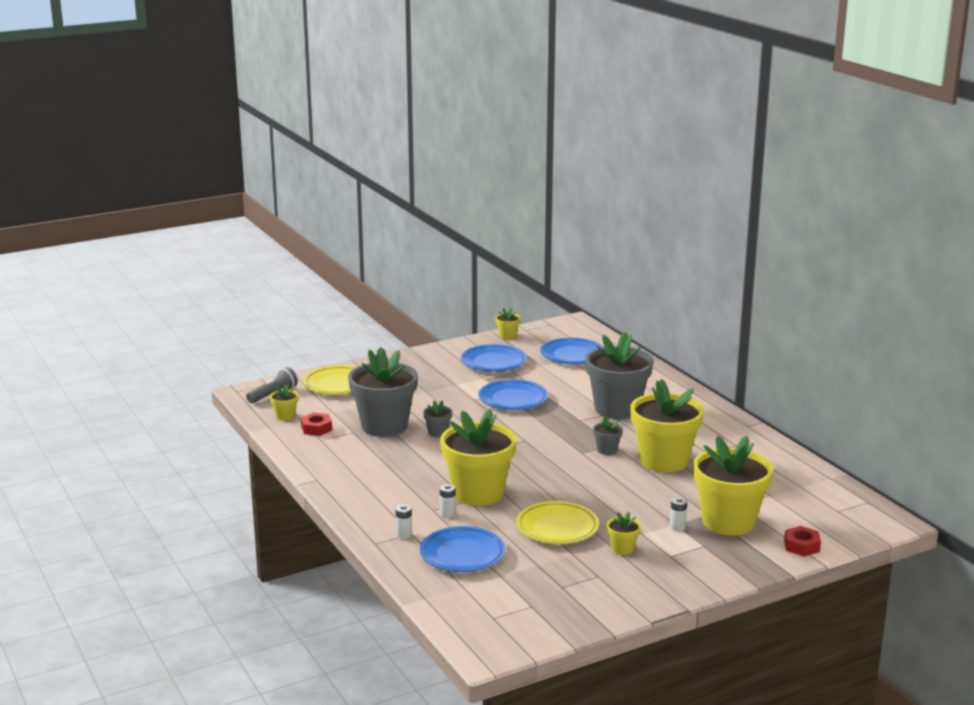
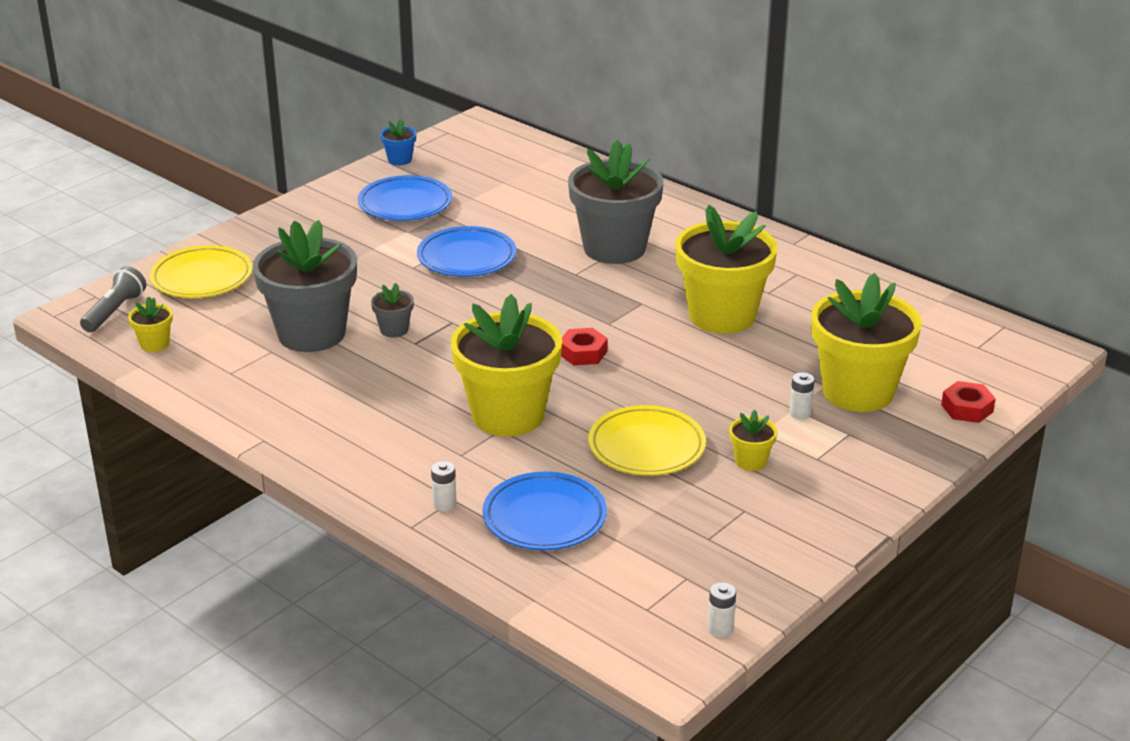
camera: 20 degrees left, 10 degrees up
(316, 428) = (214, 356): red nut -> red nut (583, 353)
(447, 514) = (485, 457): white battery -> white battery (720, 629)
(507, 336) = (399, 160): yellow flower pot -> blue flower pot
(572, 355) = (506, 175): blue plate -> none
(607, 450) = (639, 313): grey flower pot -> none

